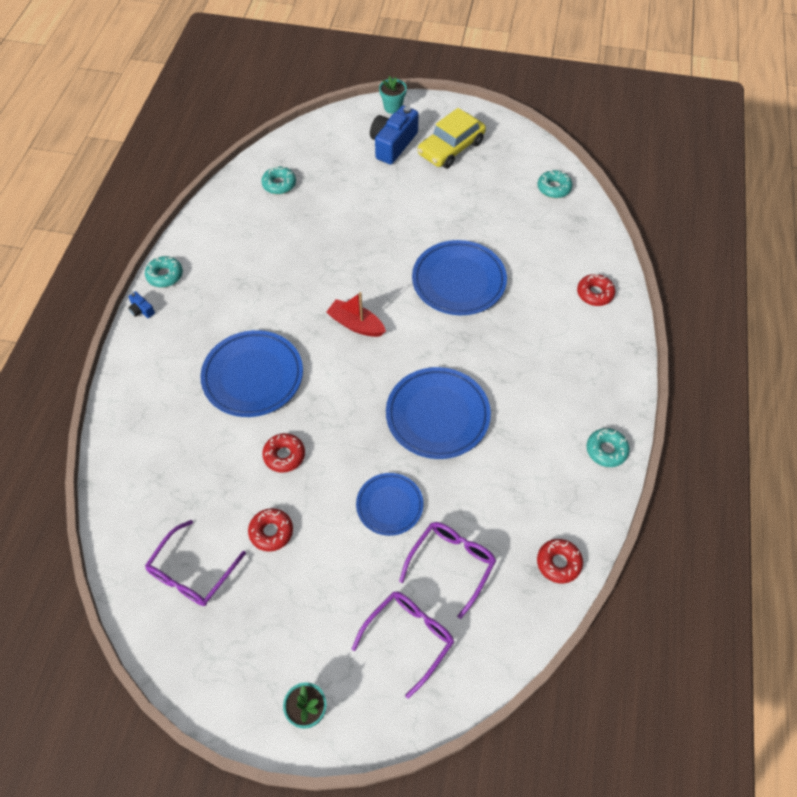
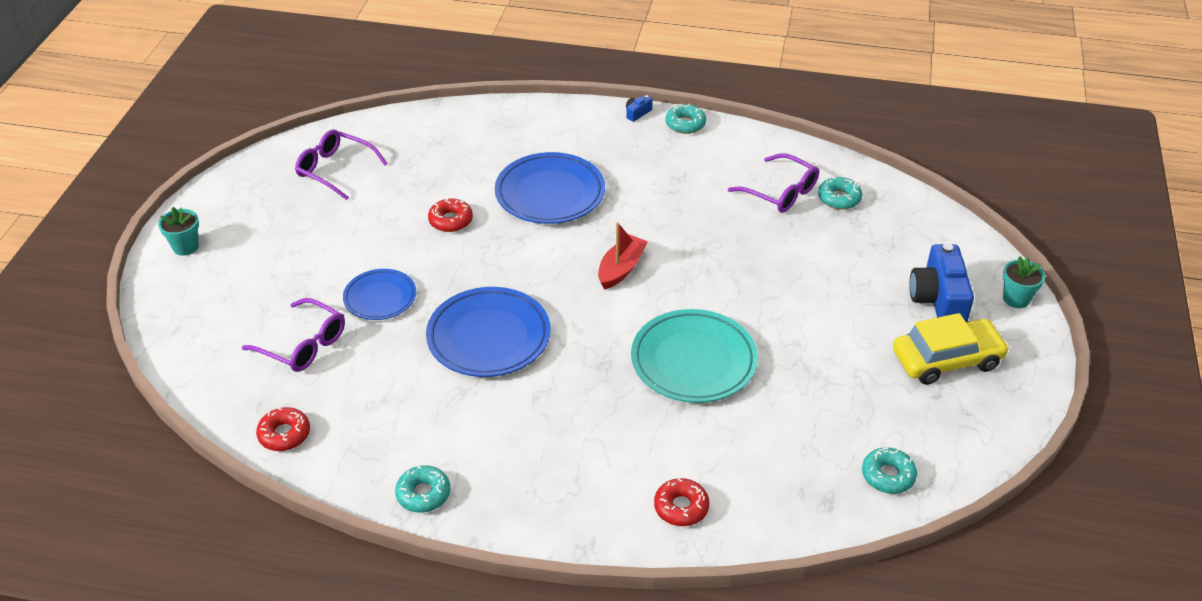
camera: 90 degrees right, 15 degrees down
(271, 532) = (366, 216): red donut -> none
(393, 144) = (938, 299): blue camera -> blue camera turned 120 degrees counterclockwise
(409, 637) = (234, 312): purple glasses -> purple glasses (781, 192)
(451, 148) = (946, 360): yellow car -> yellow car turned 120 degrees clockwise
(458, 281) = (693, 361): blue plate -> turquoise plate

